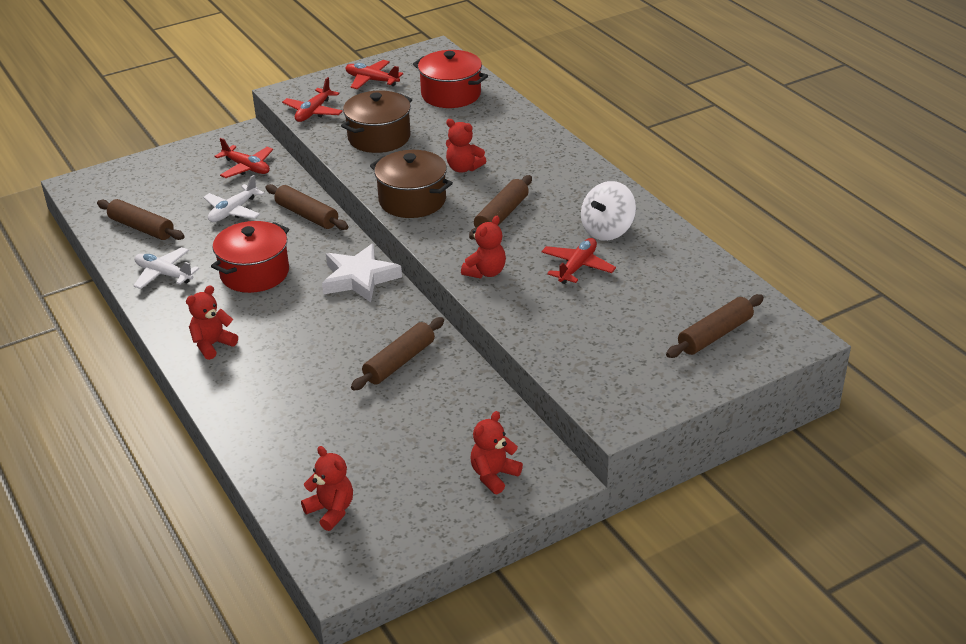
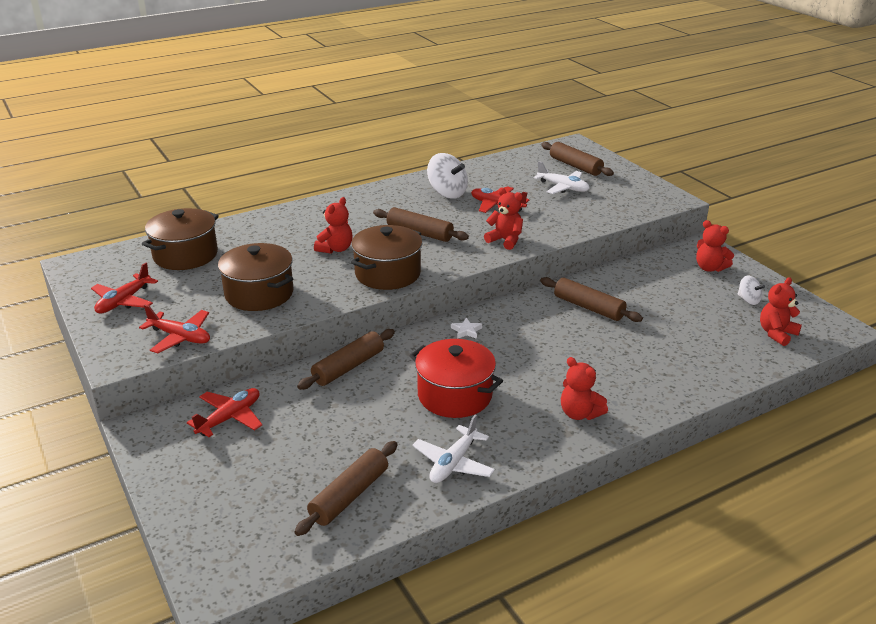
camera: 90 degrees left, 5 degrees down
(233, 211) = (327, 420): white plane -> white plane (563, 187)
(359, 278) = (466, 331): white star -> white star, size x0.40
(410, 499) = (748, 300): none -> white spinning top
(451, 94) = (185, 255): red pot -> brown pot

